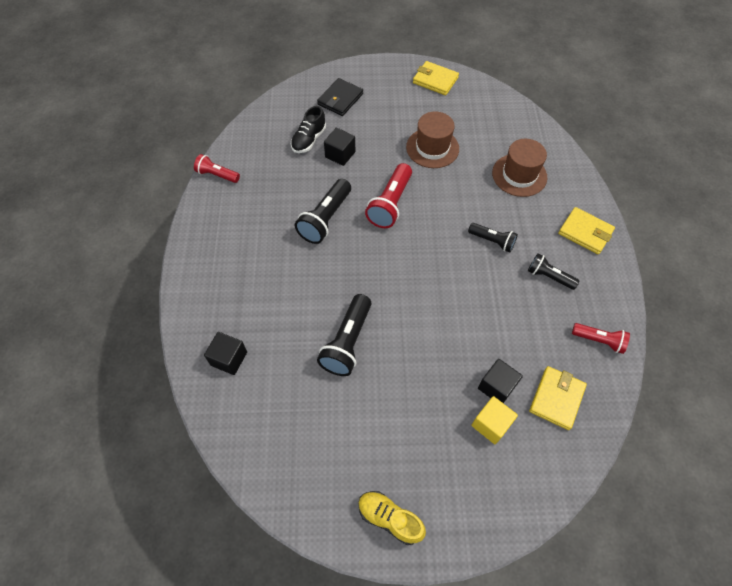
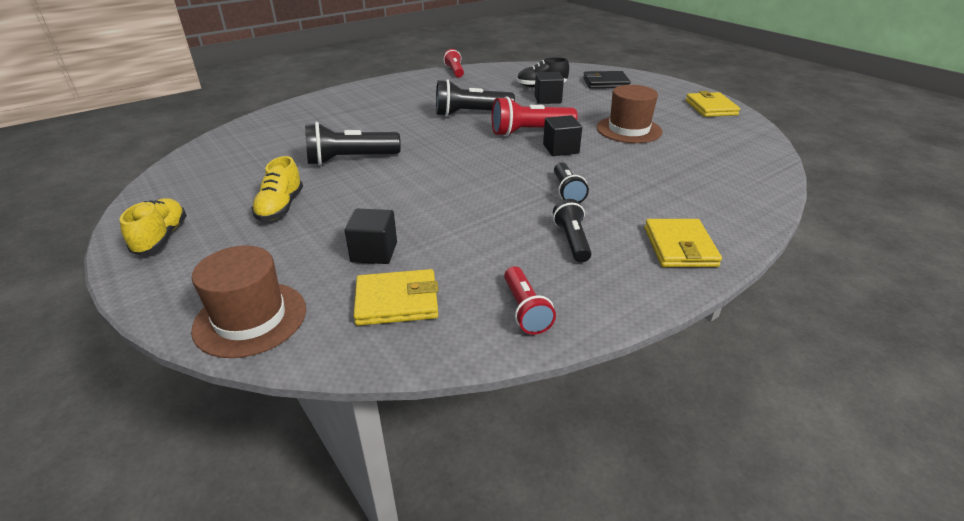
camera: 55 degrees right, 25 degrees down
(229, 358) = (287, 123): black cube -> black cube (560, 149)
(396, 421) = (280, 207): none -> yellow shoe
(491, 424) = (319, 263): yellow cube -> none
(519, 175) = (682, 180): brown hat -> brown hat (250, 318)

